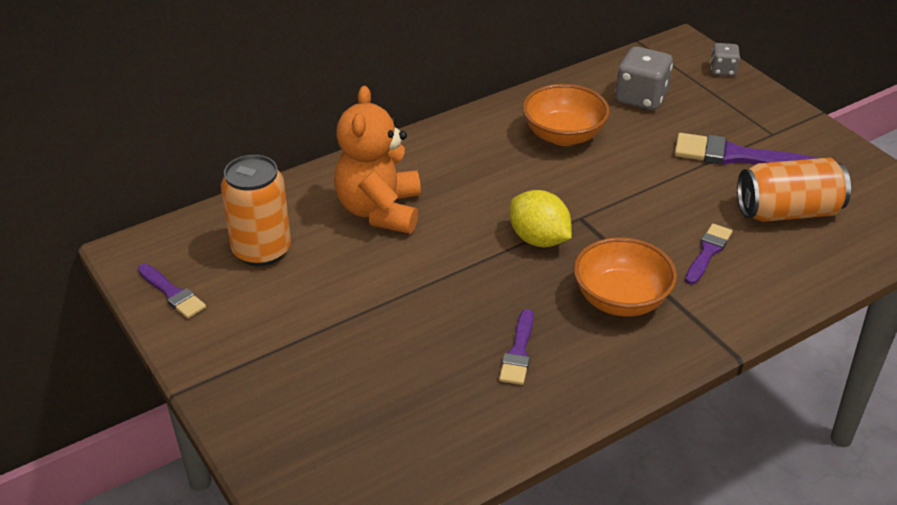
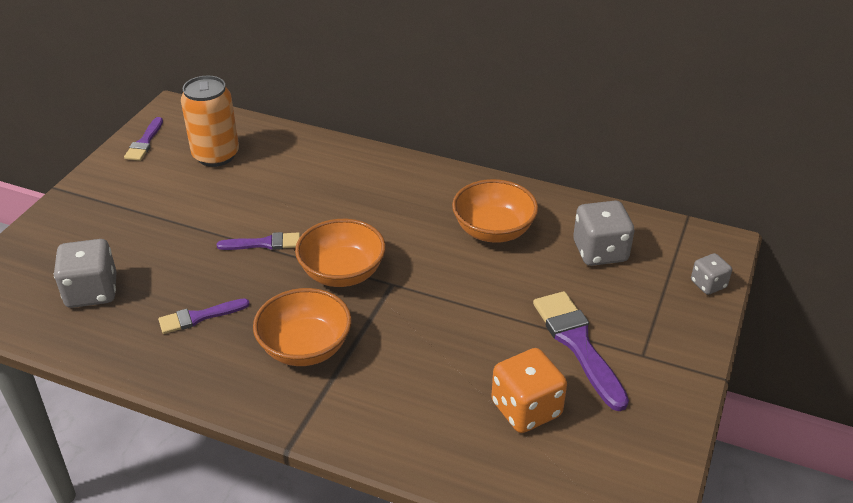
camera: 55 degrees right, 0 degrees up
(380, 211) = (305, 184): orange teddy bear -> none
(406, 417) = (92, 292): none -> grey dice
(539, 239) = (342, 273): yellow lemon -> orange bowl
(708, 252) = (414, 376): purple brush -> purple brush (264, 243)
(787, 212) = (526, 409): orange can -> orange dice

